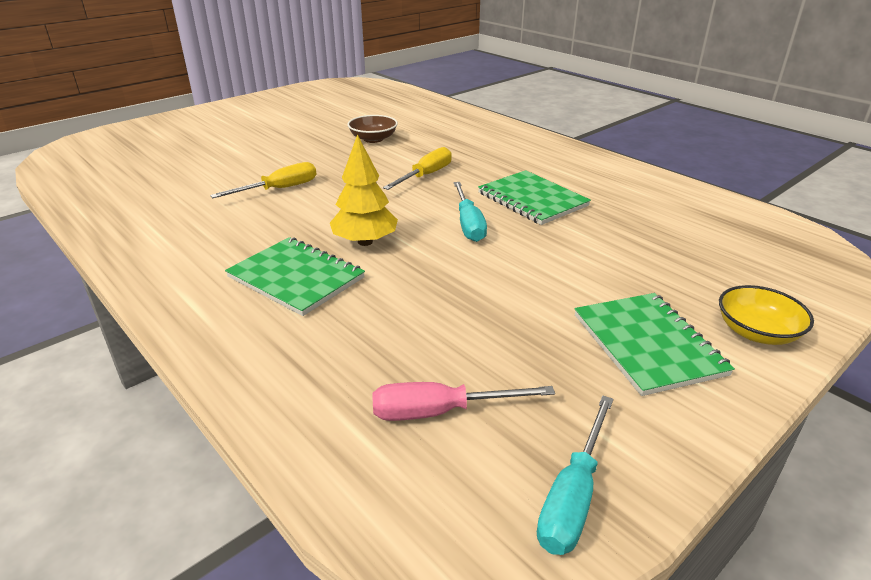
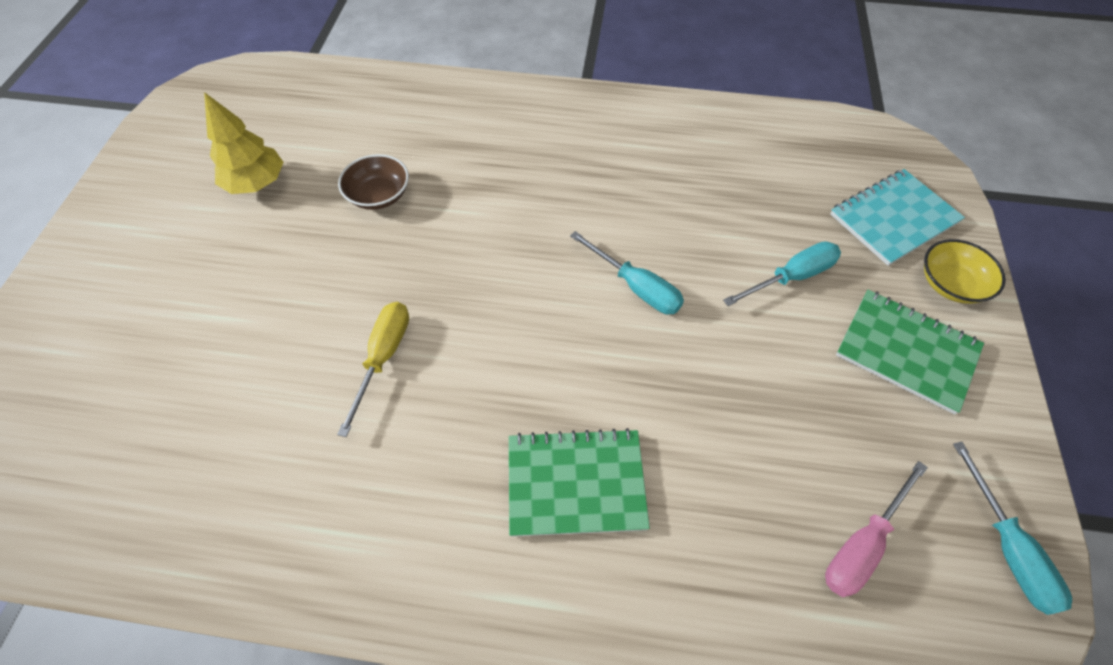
camera: 40 degrees left, 25 degrees up
(365, 242) = (576, 381): yellow tree -> yellow tree (257, 183)
(426, 175) = (512, 231): yellow screwdriver -> none
(532, 199) = (649, 210): green notebook -> none
(598, 267) = (791, 277): none -> turquoise screwdriver
(748, 278) = (894, 218): none -> turquoise notebook

